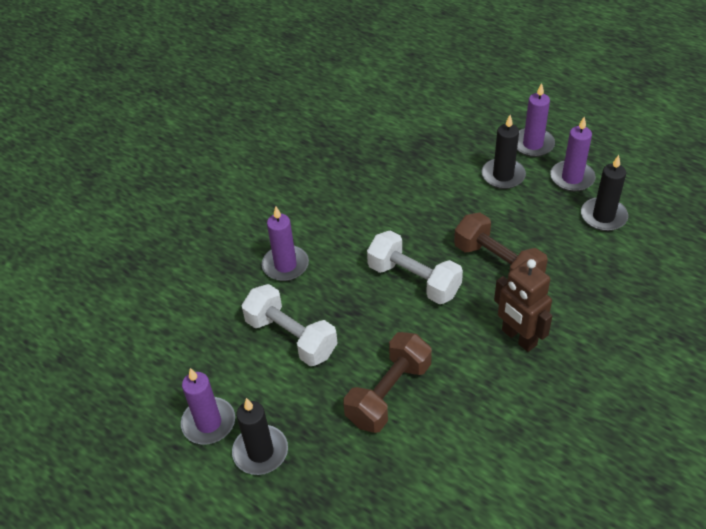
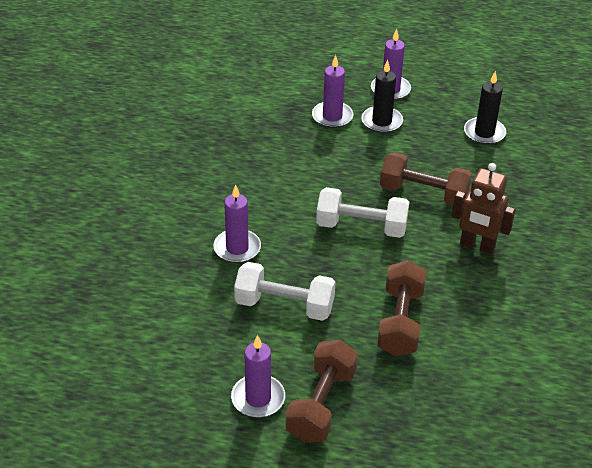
camera: 30 degrees left, 5 degrees down
(260, 452) = (321, 404): black candle -> brown dumbbell
(572, 178) = (440, 109): purple candle -> purple candle (332, 117)

